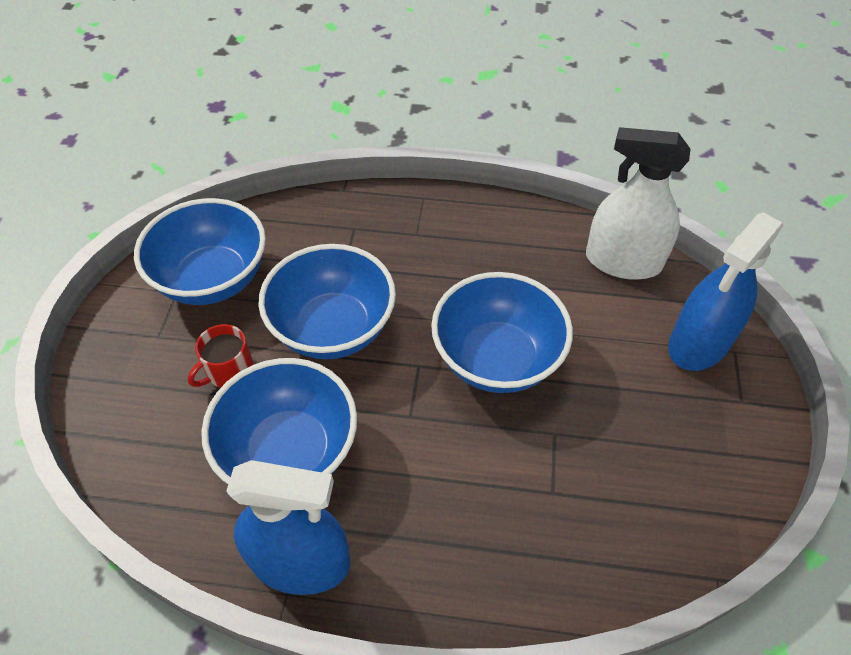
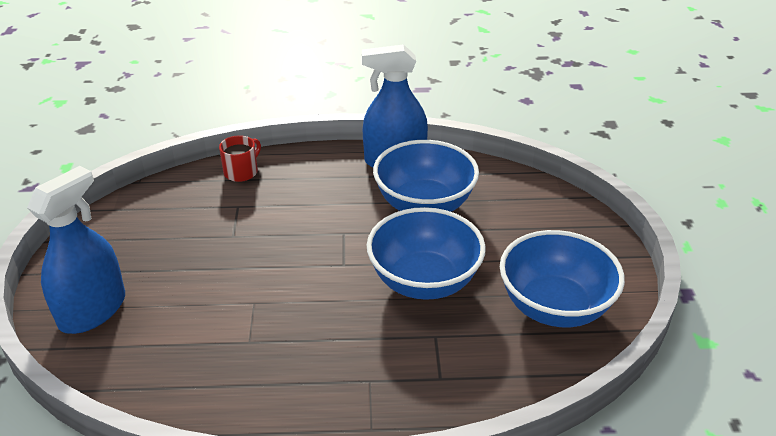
camera: 170 degrees right, 15 degrees down
(229, 370) = (495, 242): red mug -> red mug (241, 172)
(497, 359) = (277, 276): blue bowl -> none
(623, 261) = (142, 379): white spray bottle -> none

